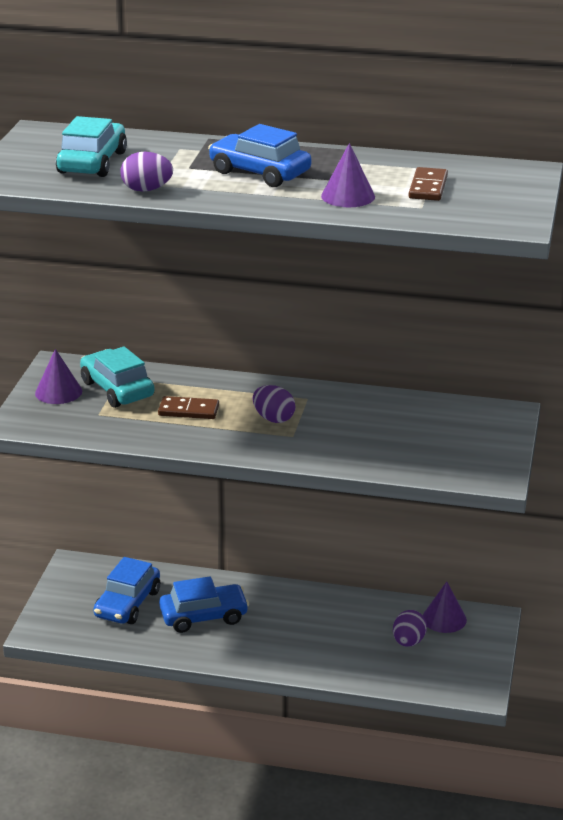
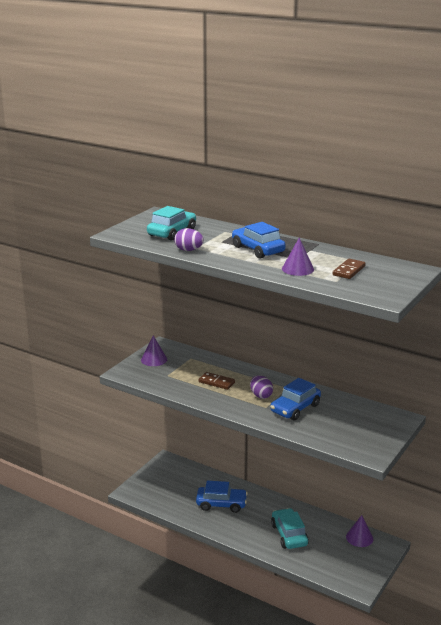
camera: 20 degrees right, 5 degrees down
(117, 389) = (185, 363): turquoise car -> turquoise car (289, 535)
(127, 604) = (184, 487): blue car -> blue car (295, 408)
(408, 642) = (331, 546): purple egg -> none

